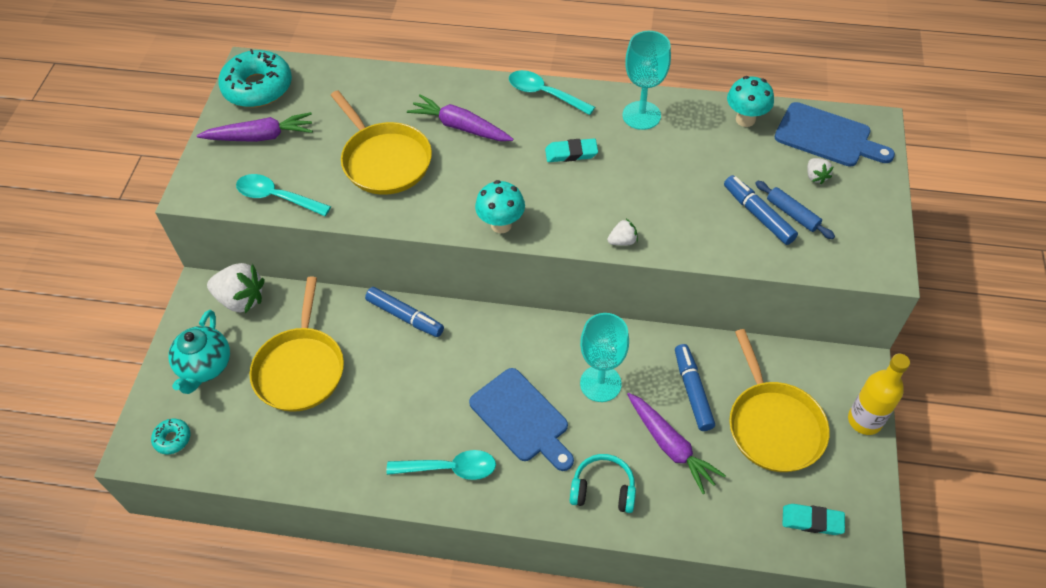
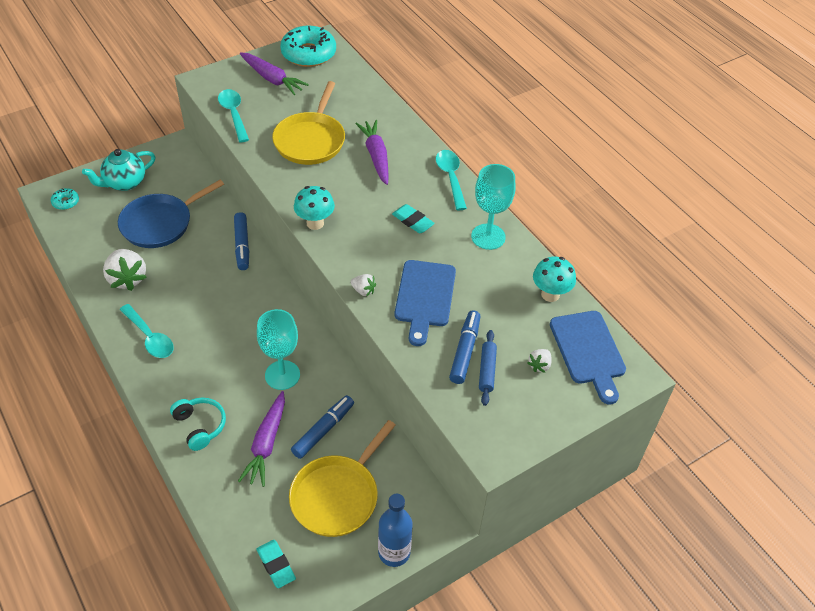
camera: 45 degrees right, 5 degrees down
(241, 299) = (184, 166): white strawberry -> white strawberry (127, 279)
(300, 369) = (160, 223): yellow pan -> blue pan
(522, 418) = (218, 350): blue cutting board -> blue cutting board (424, 297)
(864, 420) = (394, 552): yellow bottle -> blue bottle

